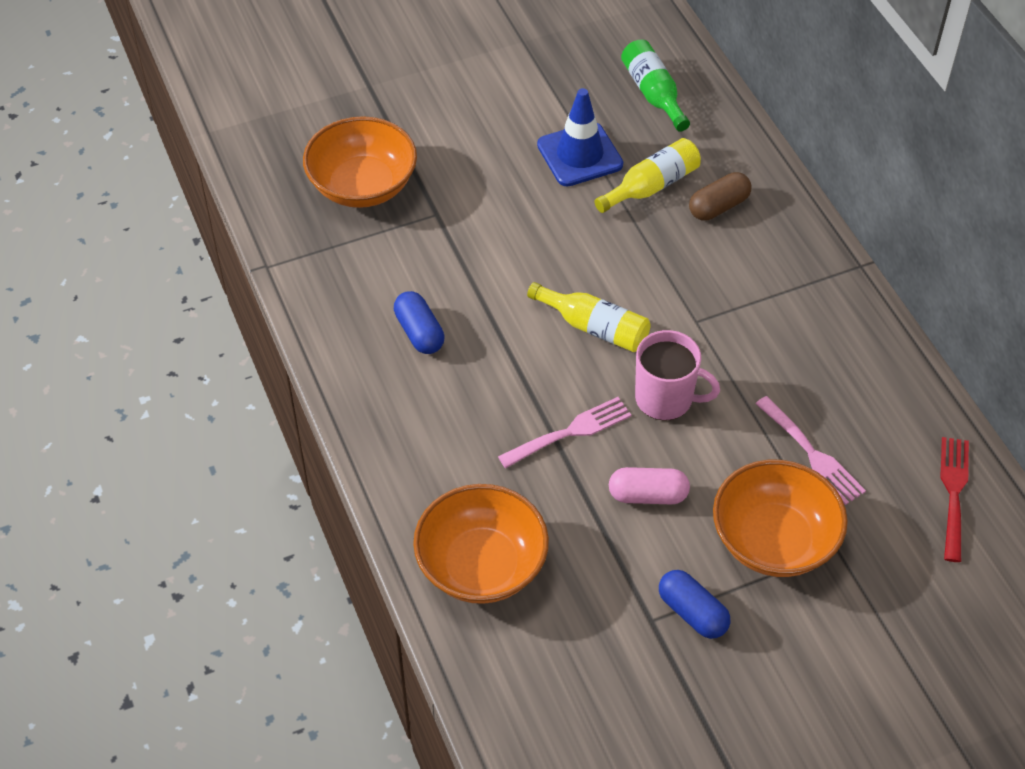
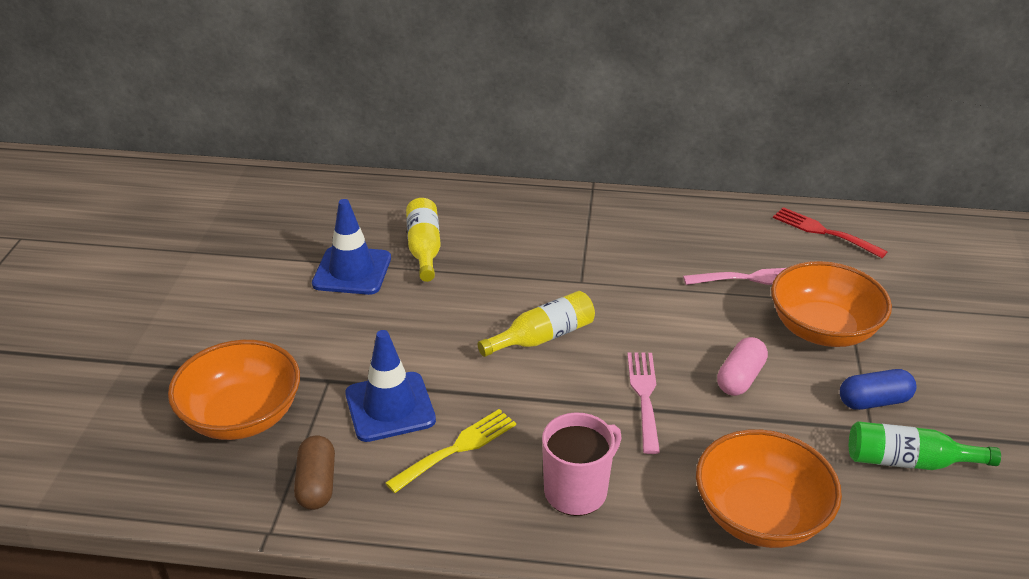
camera: 60 degrees left, 15 degrees down
(419, 332) = (457, 448): blue capsule -> yellow fork
(434, 268) = (390, 407): none -> blue traffic cone
(653, 94) = (332, 210): green bottle -> green bottle (909, 461)
(665, 399) = (647, 328): pink mug -> pink mug (577, 491)
(718, 206) = (478, 226): brown capsule -> brown capsule (317, 484)

